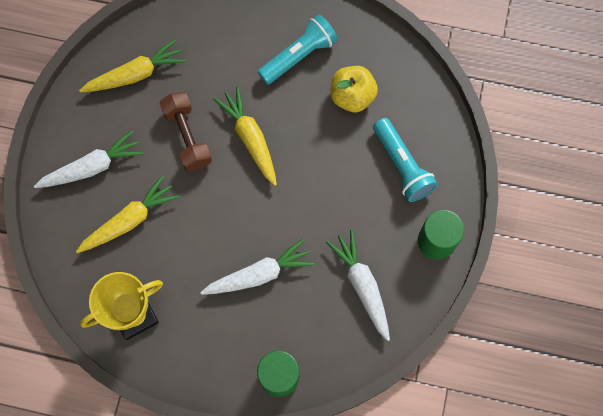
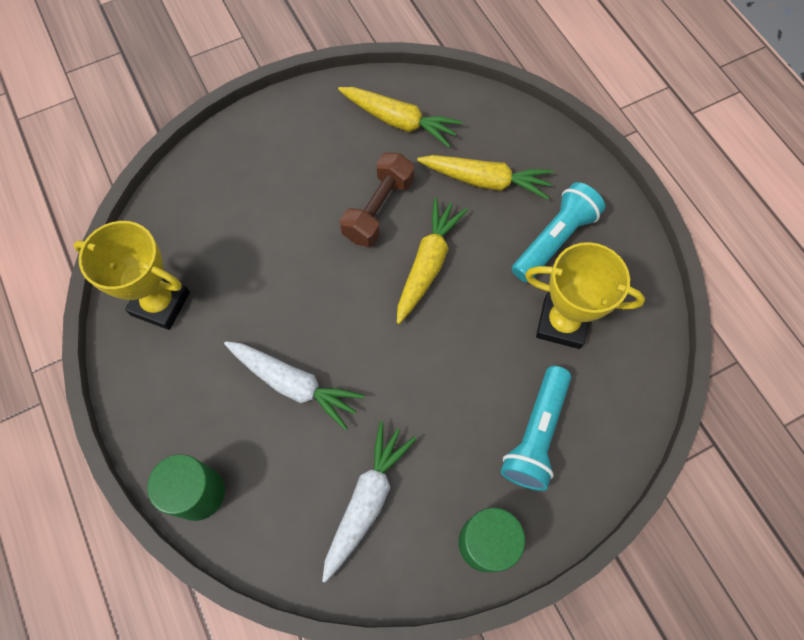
camera: 50 degrees right, 5 degrees down
(92, 167) = (279, 156): white carrot -> none
(130, 220) = (253, 225): yellow carrot -> yellow carrot (486, 181)
(298, 56) = (554, 240): turquoise flashlight -> turquoise flashlight turned 60 degrees counterclockwise
(352, 97) = (562, 323): yellow apple -> yellow trophy

